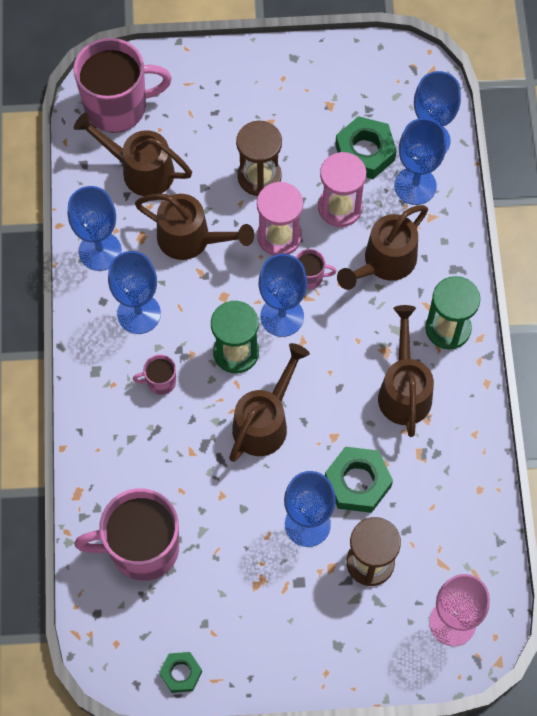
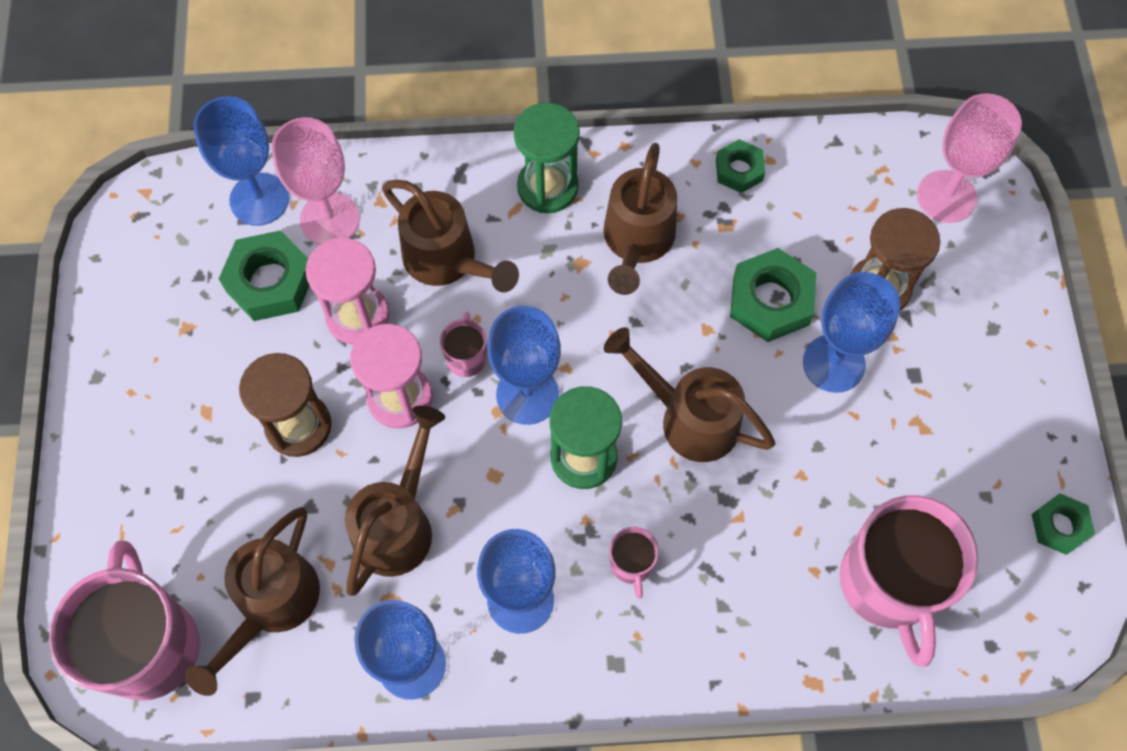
camera: 90 degrees left, 0 degrees up
(404, 390) = (637, 241): brown watering can -> brown watering can turned 75 degrees counterclockwise
(415, 186) = (330, 219): blue goblet -> pink goblet
(469, 465) = (739, 170): none -> green nut

